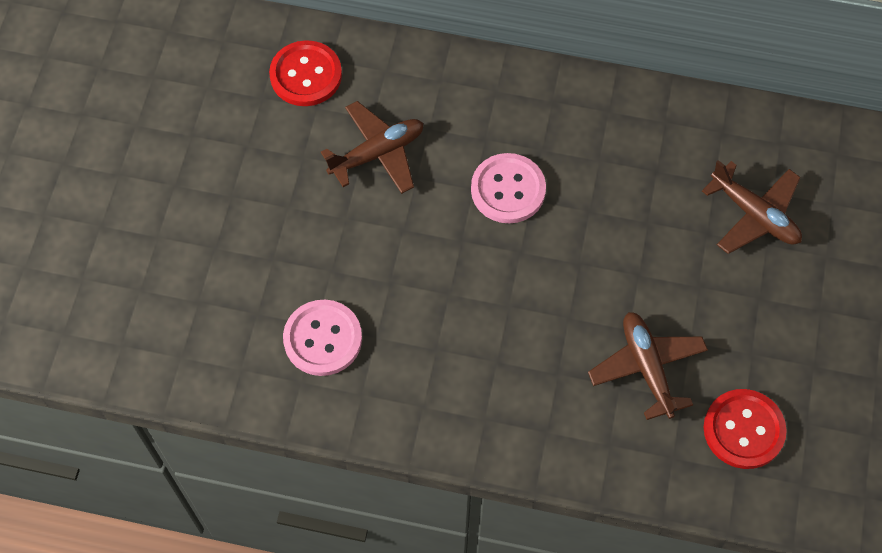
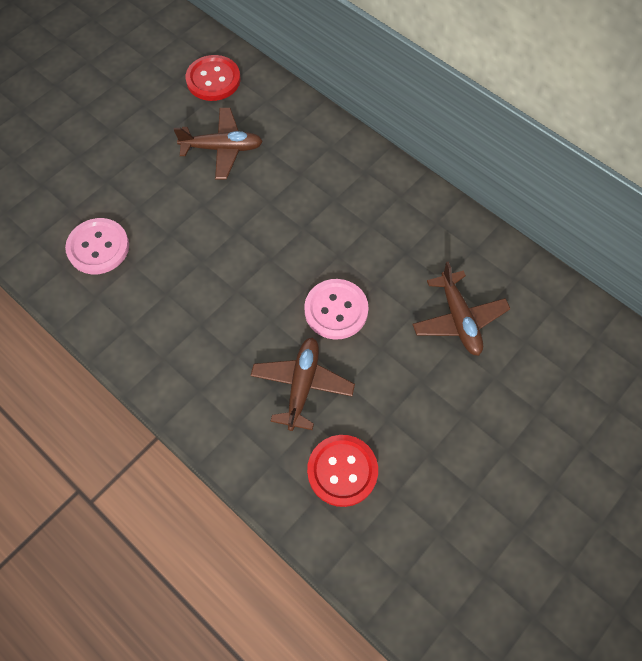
camera: 30 degrees right, 0 degrees up
(508, 190) = (292, 213): pink button -> pink button (336, 310)

